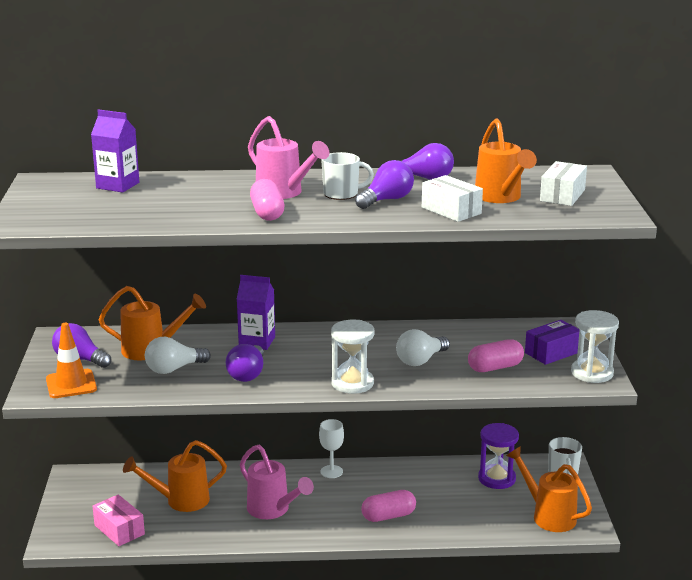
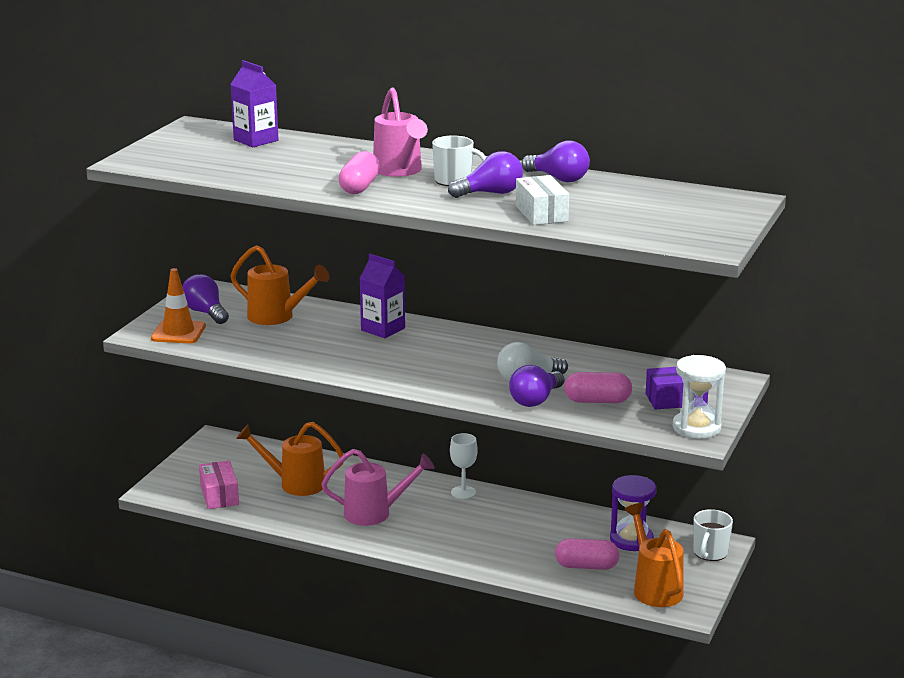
camera: 25 degrees right, 0 degrees up
(174, 369) = (281, 338): white light bulb -> none
(247, 374) = (344, 356): purple light bulb -> purple light bulb (535, 400)
(272, 510) = (375, 513): pink watering can -> pink watering can turned 75 degrees counterclockwise
(352, 383) = (436, 385): white hourglass -> none
(388, 516) = (484, 546): pink capsule -> pink capsule (586, 566)
(500, 197) = (610, 209): orange watering can -> none
(562, 195) = (680, 218): white box -> none

